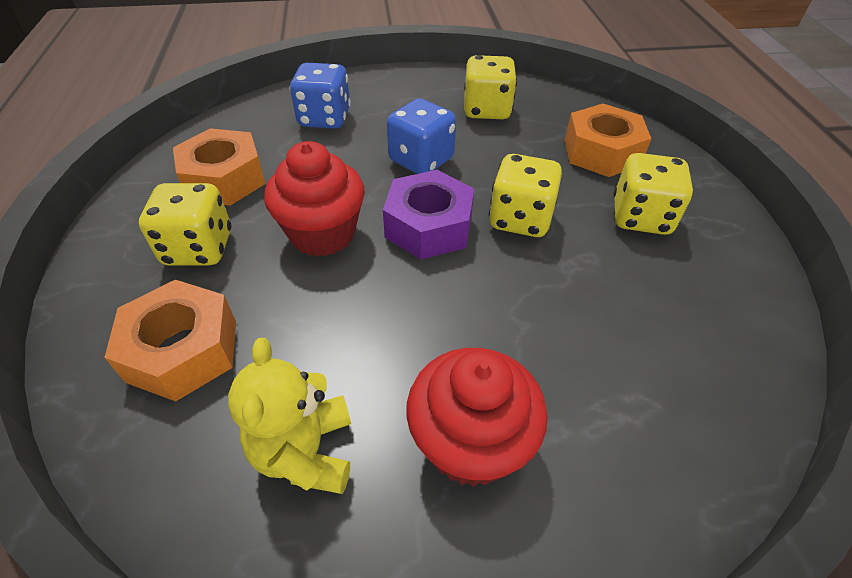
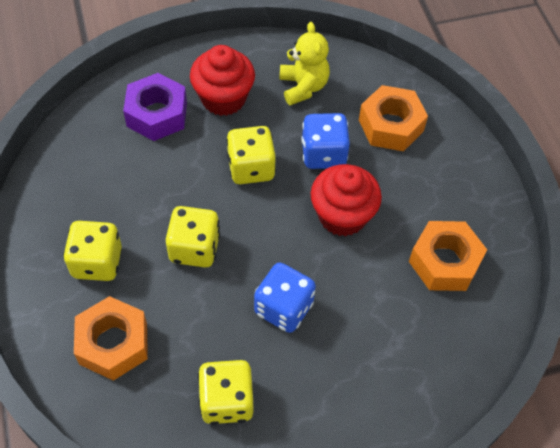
camera: 170 degrees right, 10 degrees up
(198, 248) = (424, 193): yellow dice -> yellow dice (251, 168)
(324, 118) = (393, 360): blue dice -> blue dice (323, 154)
(429, 226) = (265, 232): purple nut -> purple nut (157, 114)

